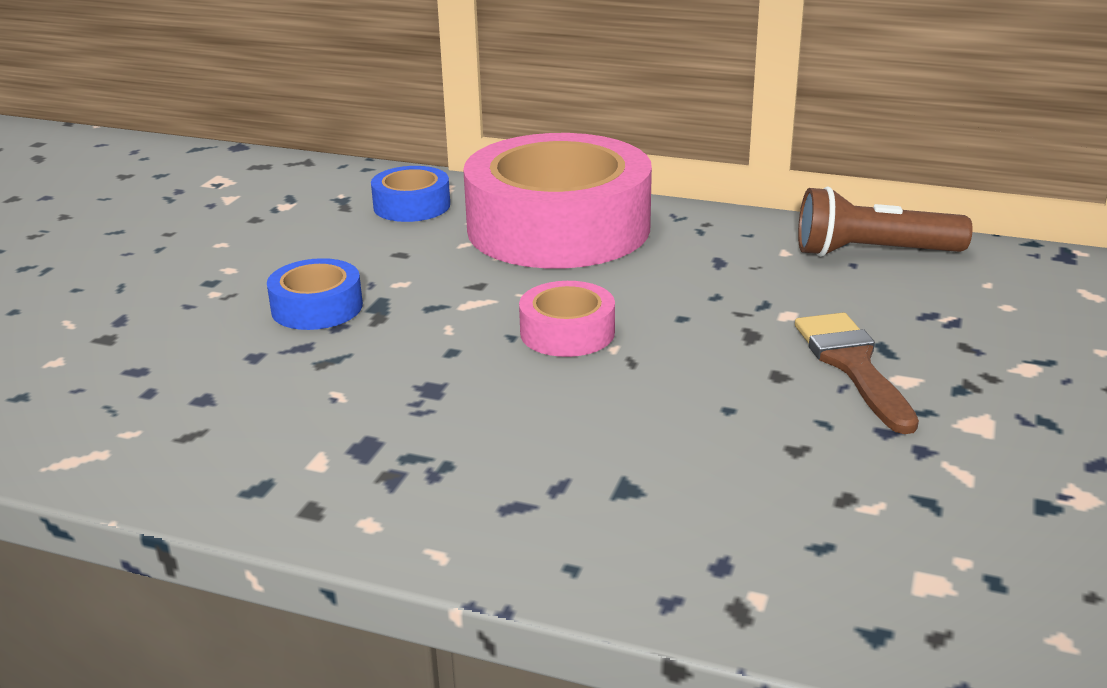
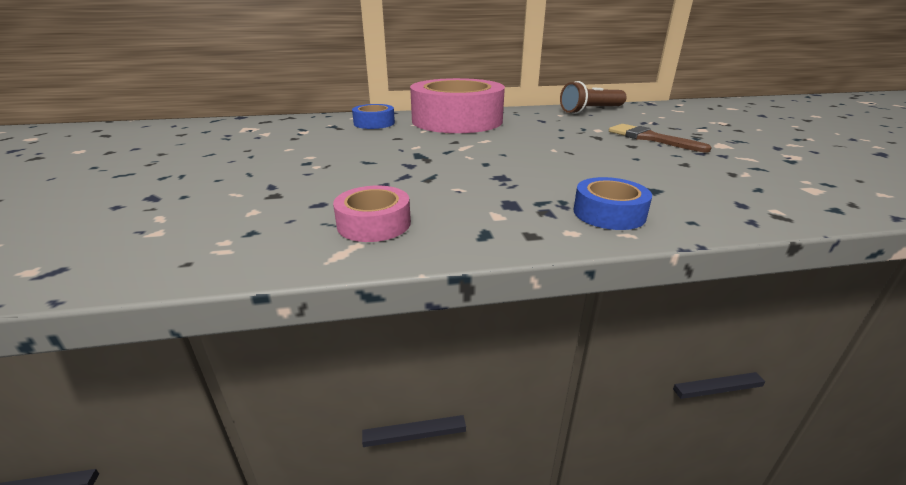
camera: 30 degrees left, 0 degrees up
(317, 307) = (387, 161): blue tape -> blue tape (609, 213)
(567, 332) = (525, 148): pink tape -> pink tape (374, 224)

